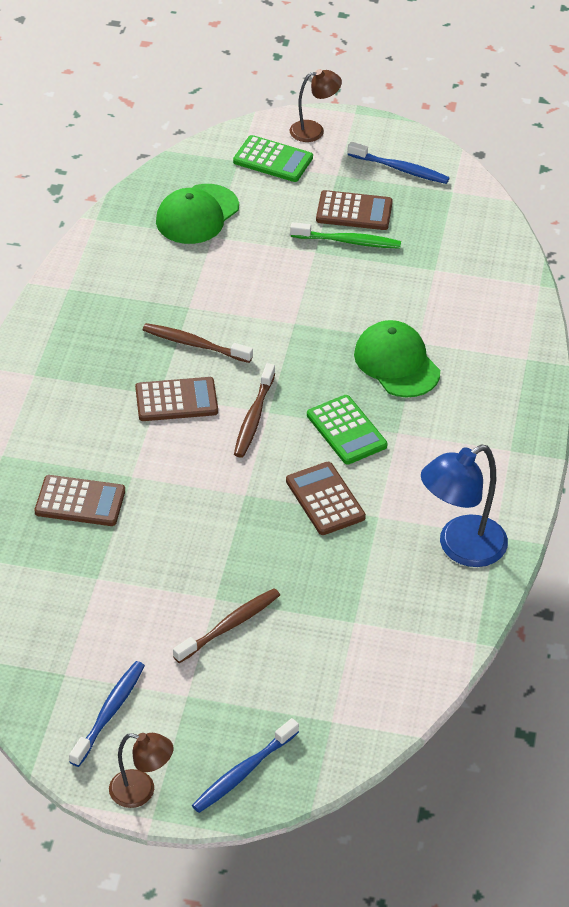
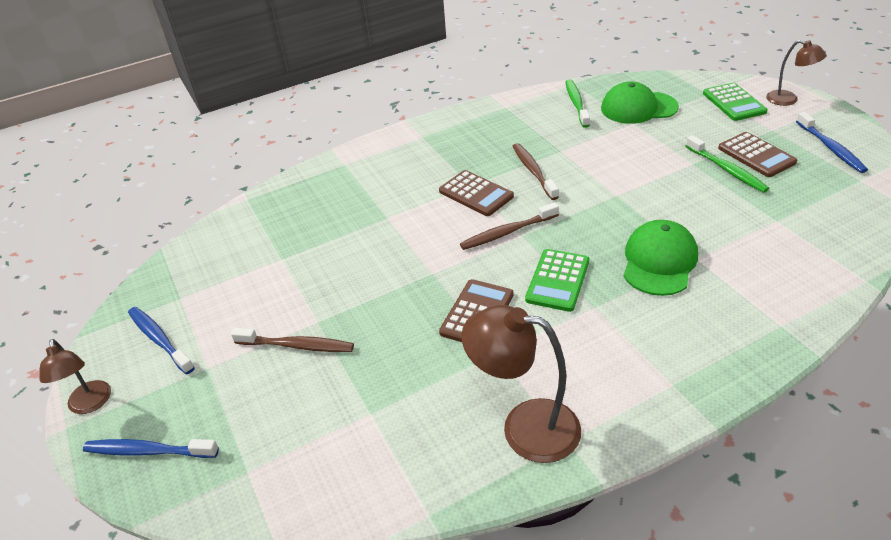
camera: 55 degrees right, 5 degrees down
(80, 501) = (340, 212): brown calculator -> none
(109, 712) = (159, 339): blue toothbrush -> blue toothbrush turned 120 degrees counterclockwise
(132, 243) = (576, 103): none -> green toothbrush
(460, 548) = (525, 427): blue lamp -> brown lamp

